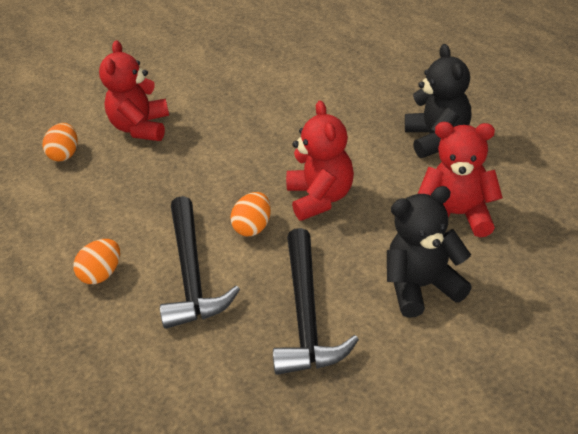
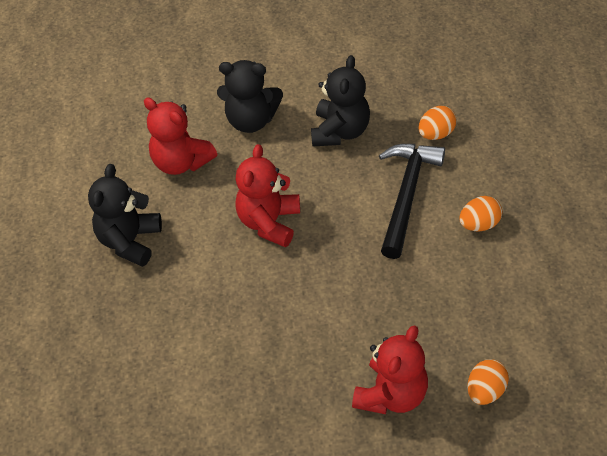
camera: 155 degrees left, 10 degrees up
(253, 227) = (339, 217): orange egg -> orange egg (436, 134)
(306, 315) = (340, 131): black hammer -> black teddy bear

